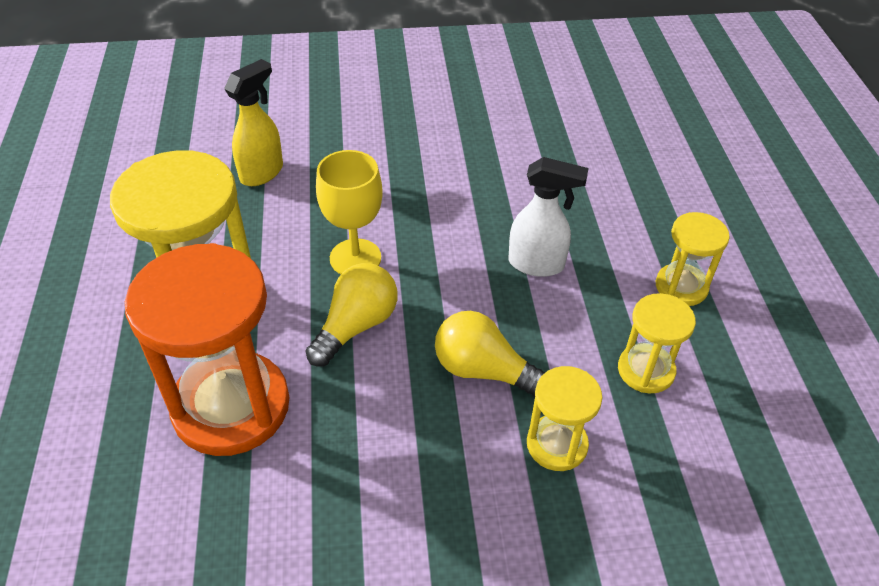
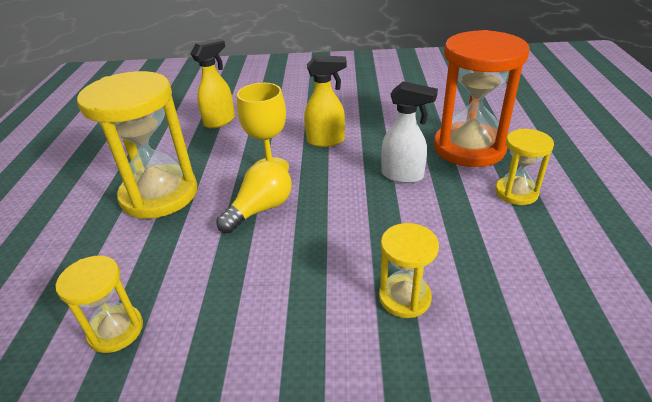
camera: 10 degrees right, 10 degrees down
(231, 406) = (154, 257): orange hourglass -> orange hourglass (469, 148)
(425, 207) = (326, 141): none -> yellow spray bottle
(483, 370) = (351, 242): yellow light bulb -> none
(646, 370) = (485, 247): yellow hourglass -> yellow hourglass (116, 330)

